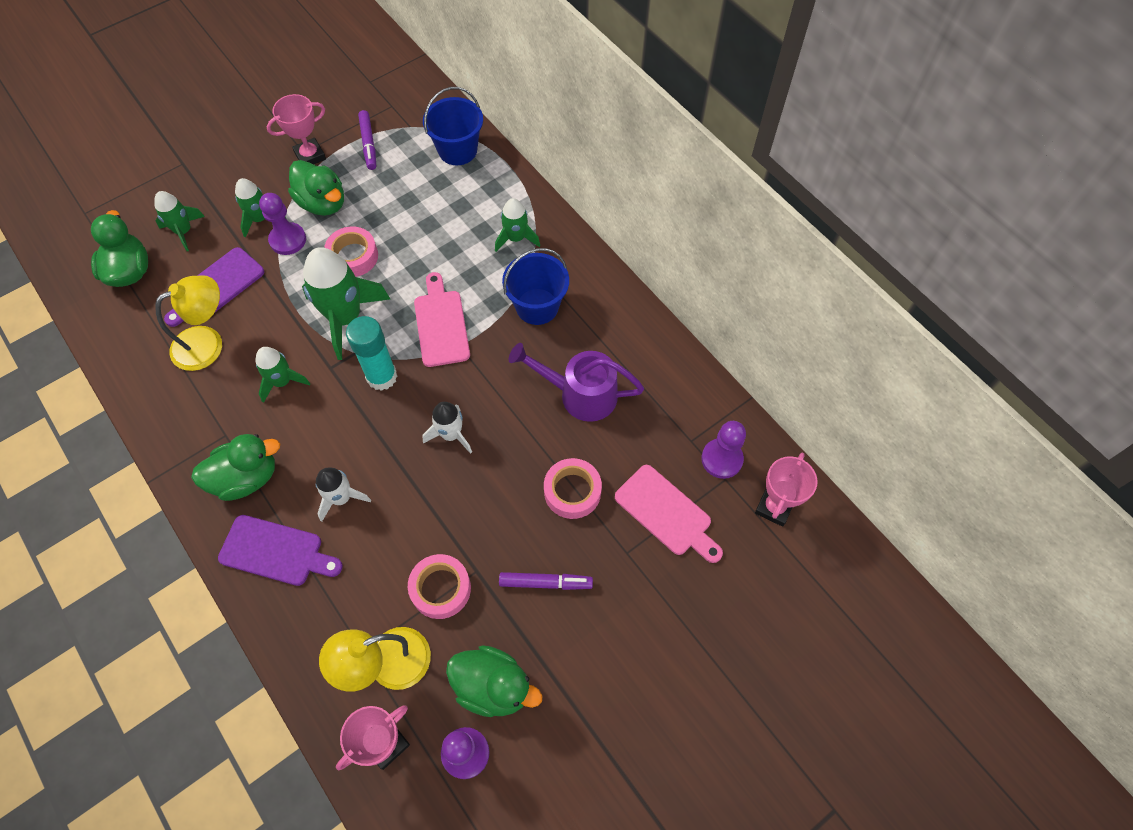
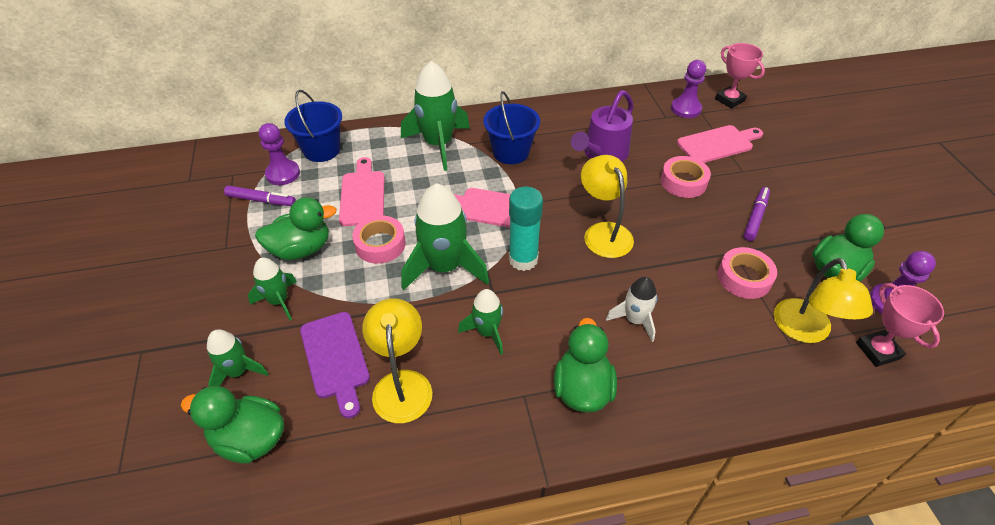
camera: 65 degrees left, 15 degrees down
(276, 552) = (673, 384): purple cutting board -> none
(288, 240) = (323, 286): purple pawn -> purple pawn (283, 174)
(310, 156) = (235, 243): pink trophy -> none
(410, 213) = (363, 195): none -> pink cutting board
(451, 434) = (603, 232): white rocket -> yellow lamp
(516, 238) = (438, 144): green rocket -> green rocket, size x1.79

